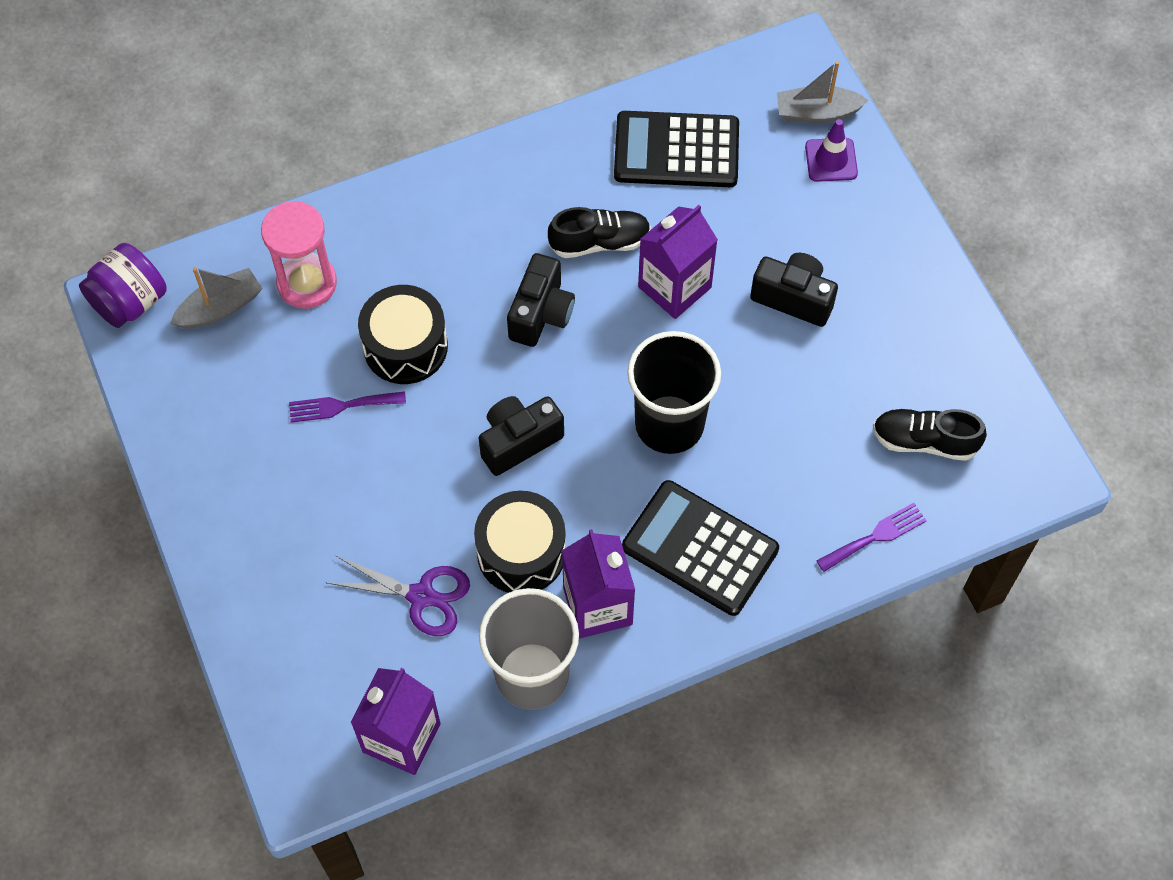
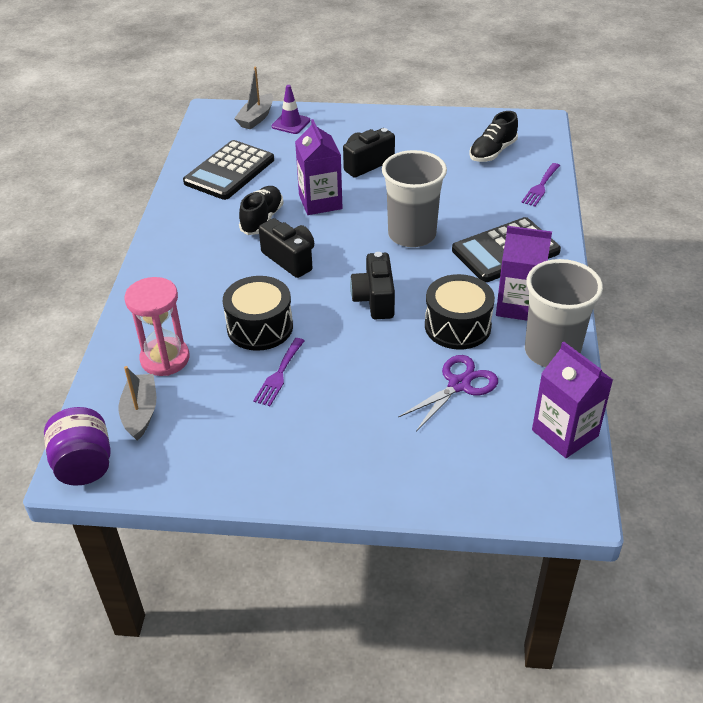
camera: 60 degrees left, 20 degrees down
(669, 424) = (412, 235): black cup -> grey cup
(875, 536) = (540, 186): purple fork -> purple fork turned 150 degrees counterclockwise

